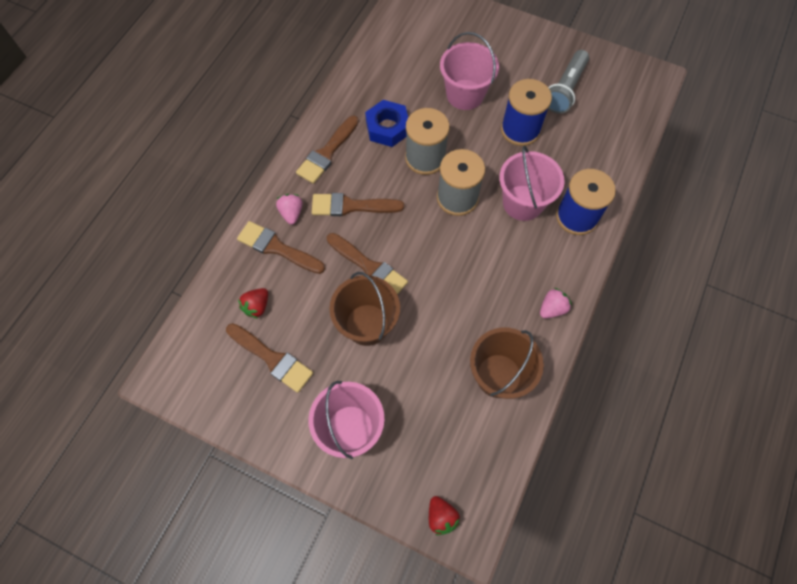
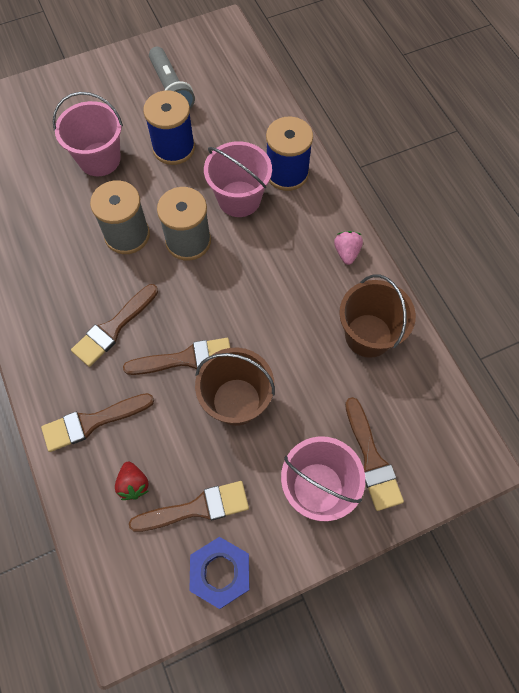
camera: 50 degrees left, 0 degrees up
(291, 213) = (70, 383): pink strawberry -> none
(327, 152) = (40, 307): brown brush -> brown brush (372, 459)
(387, 128) = (68, 240): blue nut -> blue nut (220, 573)
(441, 517) = (448, 472): red strawberry -> none

